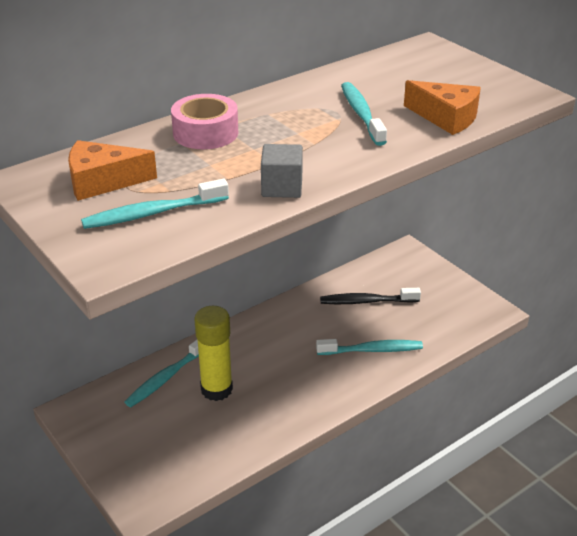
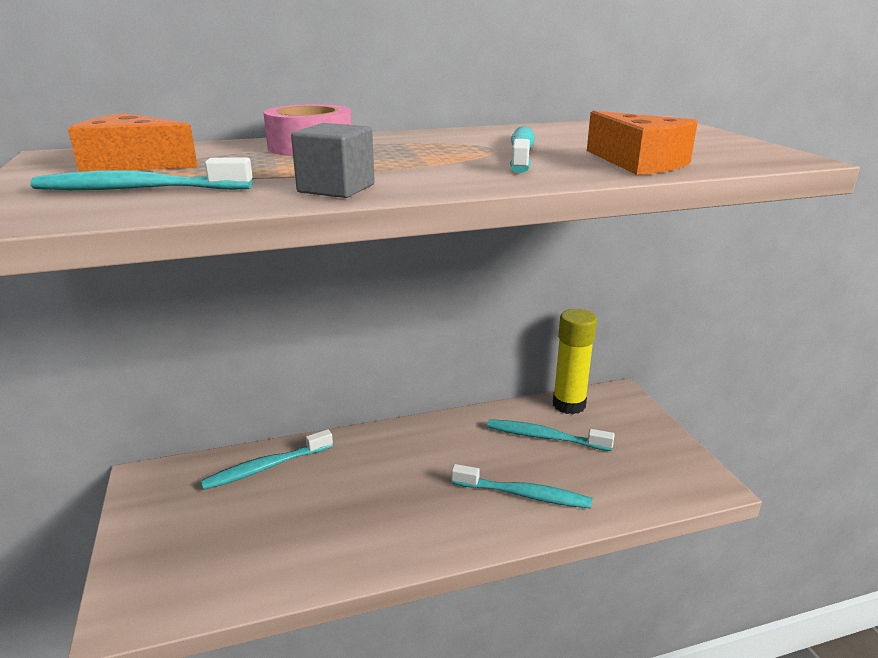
camera: 20 degrees right, 10 degrees down
(216, 389) = (310, 494): yellow glue stick -> yellow glue stick (569, 405)
(366, 301) = (544, 437): black toothbrush -> turquoise toothbrush

